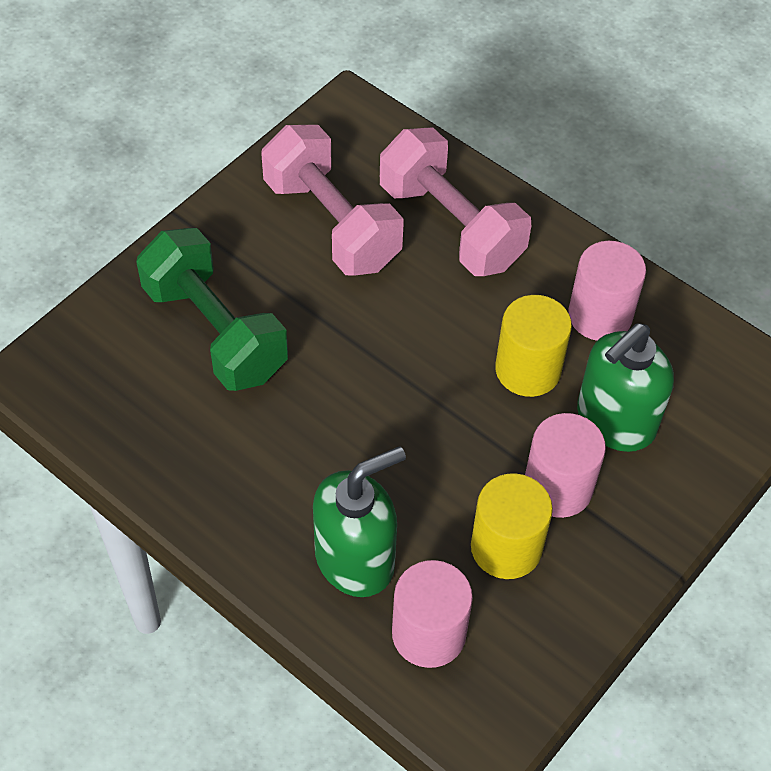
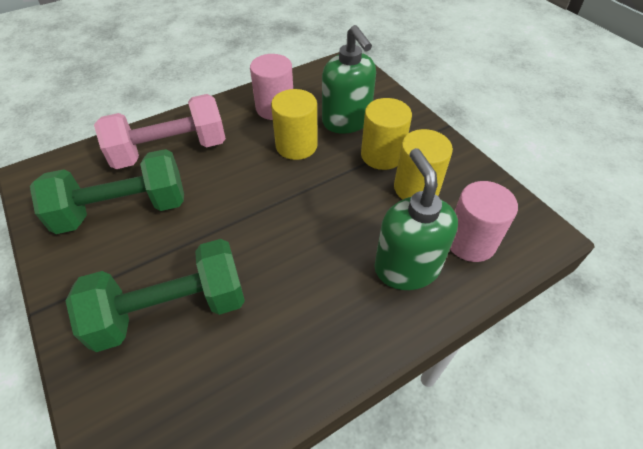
camera: 70 degrees left, 5 degrees down
(332, 223) = (123, 210): pink dumbbell -> green dumbbell
(558, 487) = (382, 155): pink cylinder -> yellow cylinder

